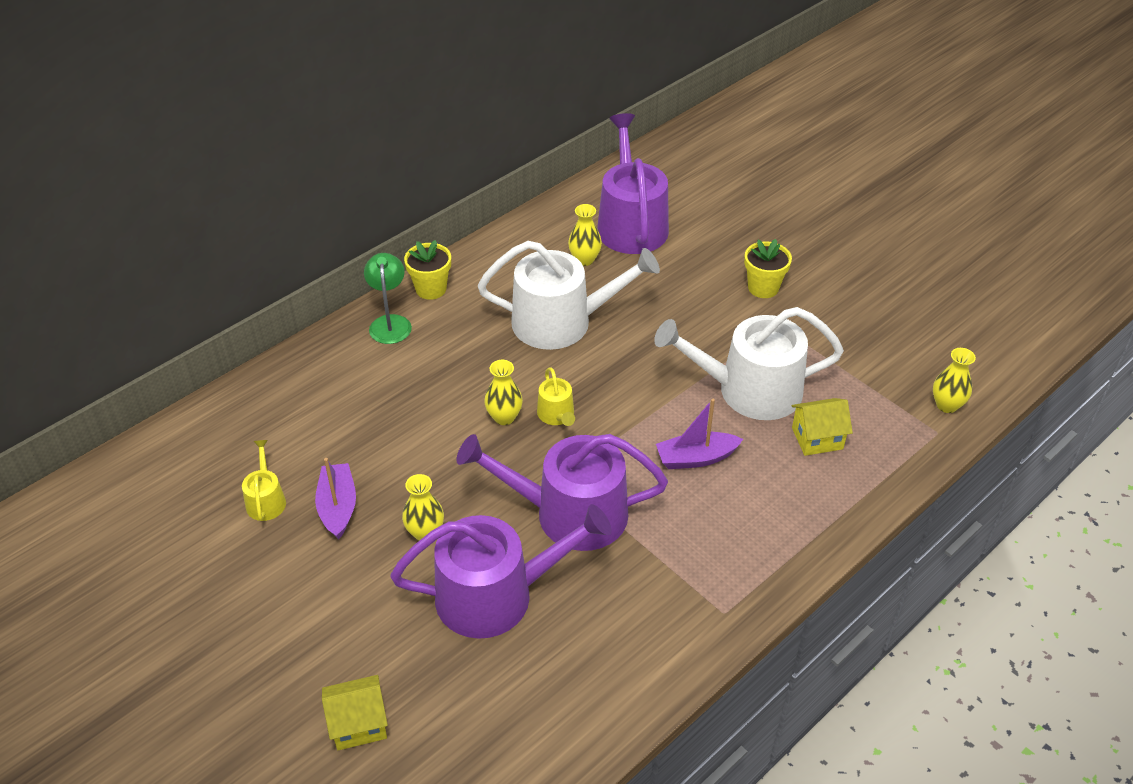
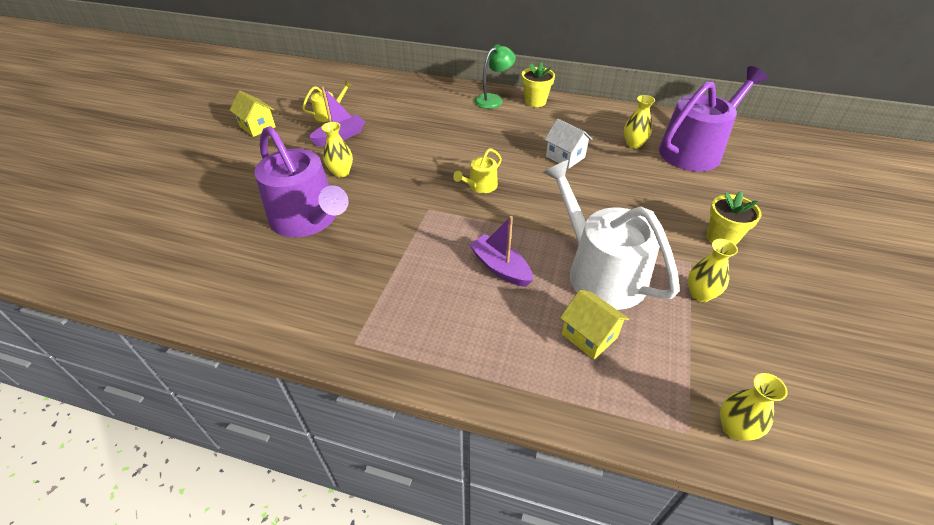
camera: 60 degrees right, 0 degrees up
(358, 724) = (185, 204): yellow house -> yellow house (257, 127)
(504, 417) = (458, 166): yellow vase -> yellow vase (700, 294)
(562, 322) = (565, 157): white watering can -> white house
(569, 513) = (398, 224): purple watering can -> none

